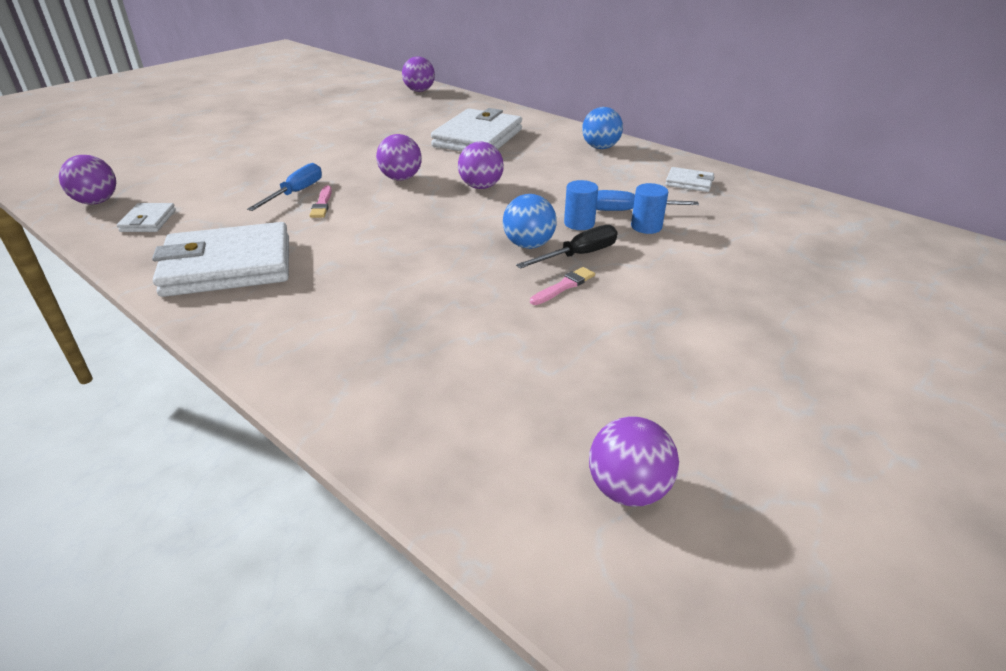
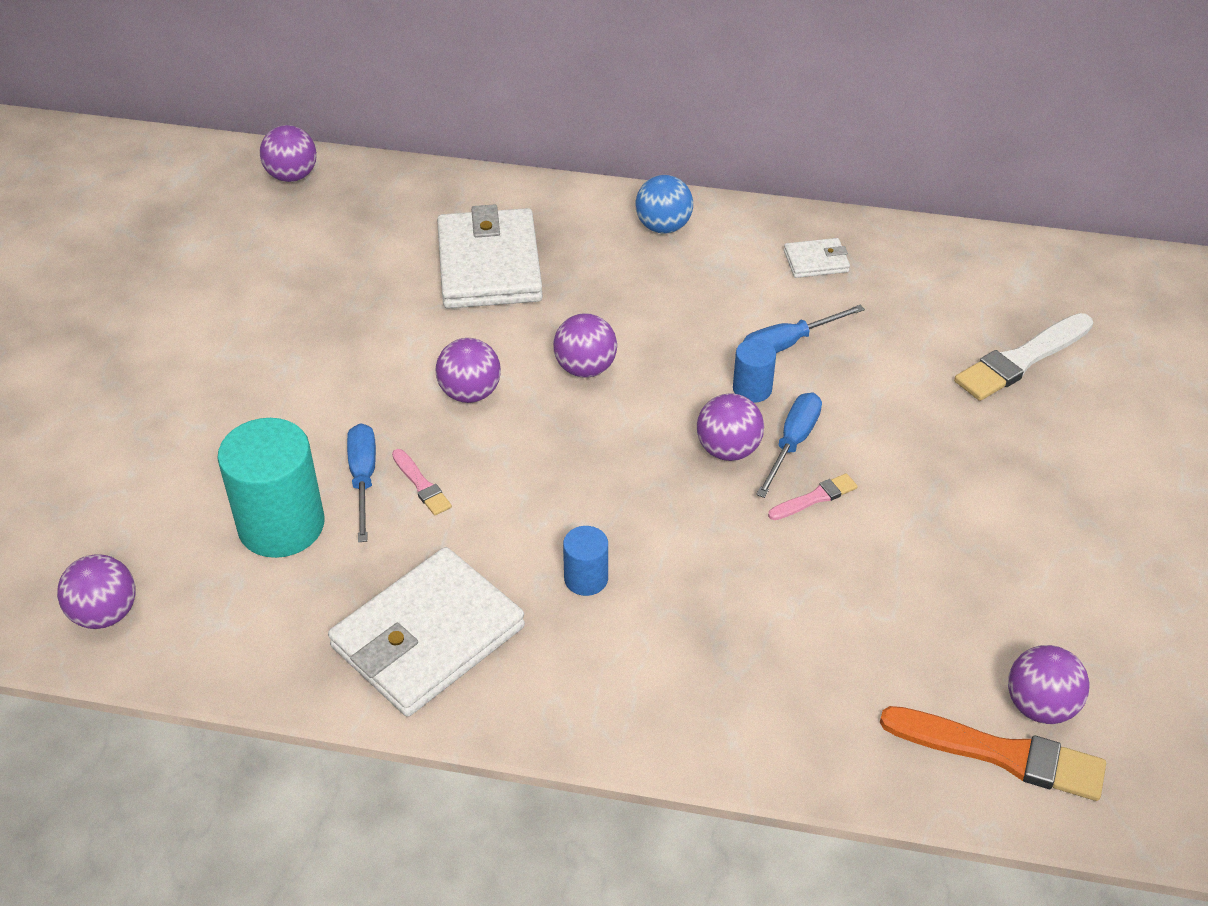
camera: 30 degrees left, 10 degrees up
(148, 221) = (229, 614): white wallet -> none
(228, 197) = (281, 525): none -> turquoise cylinder
(528, 245) = (728, 450): blue ball -> purple ball
(550, 509) = (1000, 754): none -> orange brush
(564, 286) = (815, 498): pink brush -> pink brush turned 45 degrees clockwise
(579, 255) = (792, 443): black screwdriver -> blue screwdriver
(646, 226) = (826, 364): blue cylinder -> blue cylinder (586, 578)
(813, 266) = (1022, 359): none -> white brush

